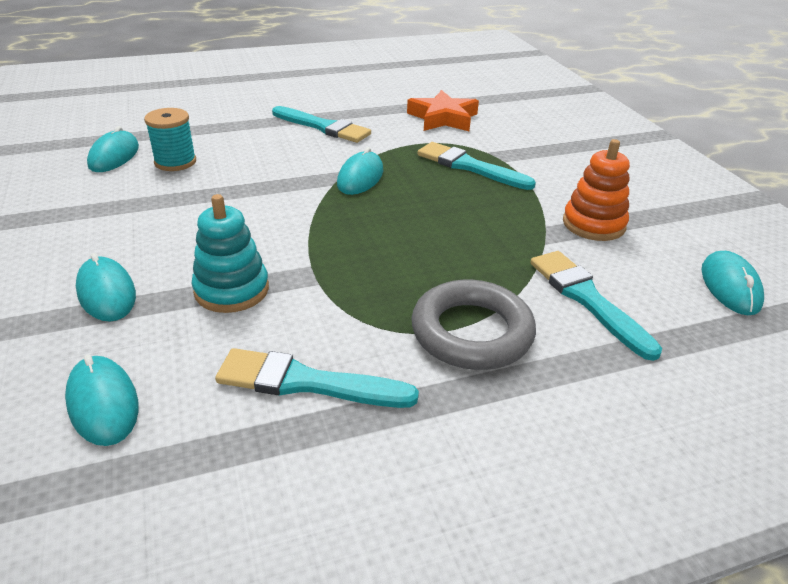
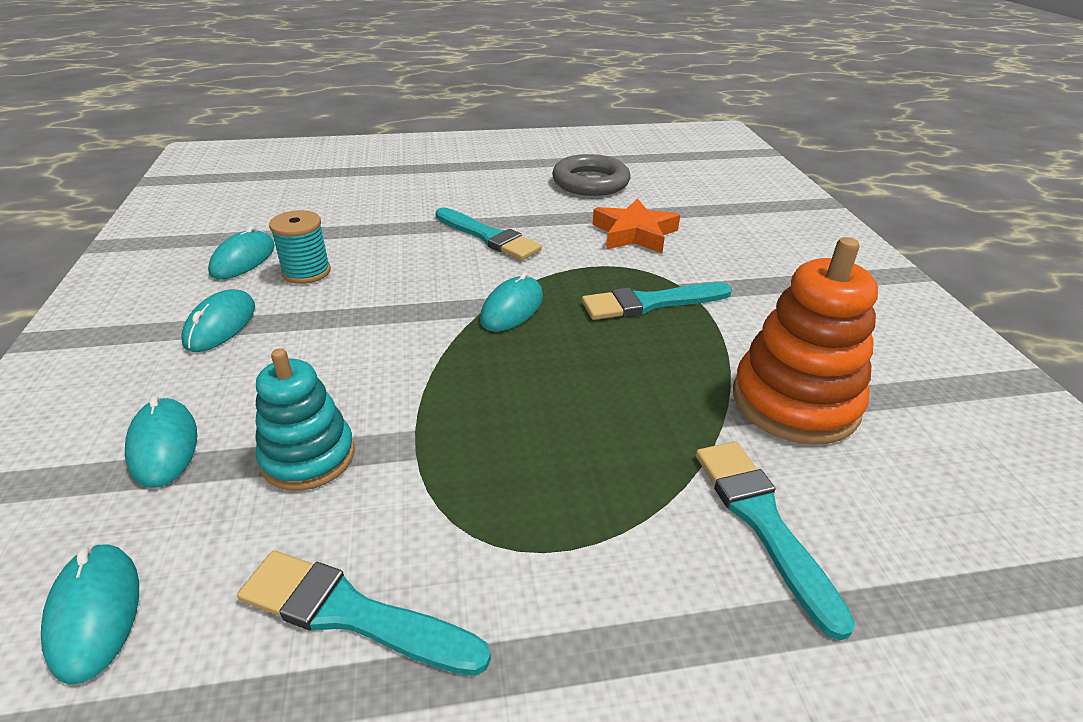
camera: 10 degrees right, 0 degrees up
(469, 166) = (650, 303): turquoise brush -> turquoise brush turned 60 degrees counterclockwise
(472, 332) = (591, 558): grey ring -> grey ring (590, 182)
(593, 224) = (795, 402): orange stacking toy -> orange stacking toy, size x1.52
(730, 286) = (975, 523): turquoise mouse -> turquoise mouse (220, 325)

